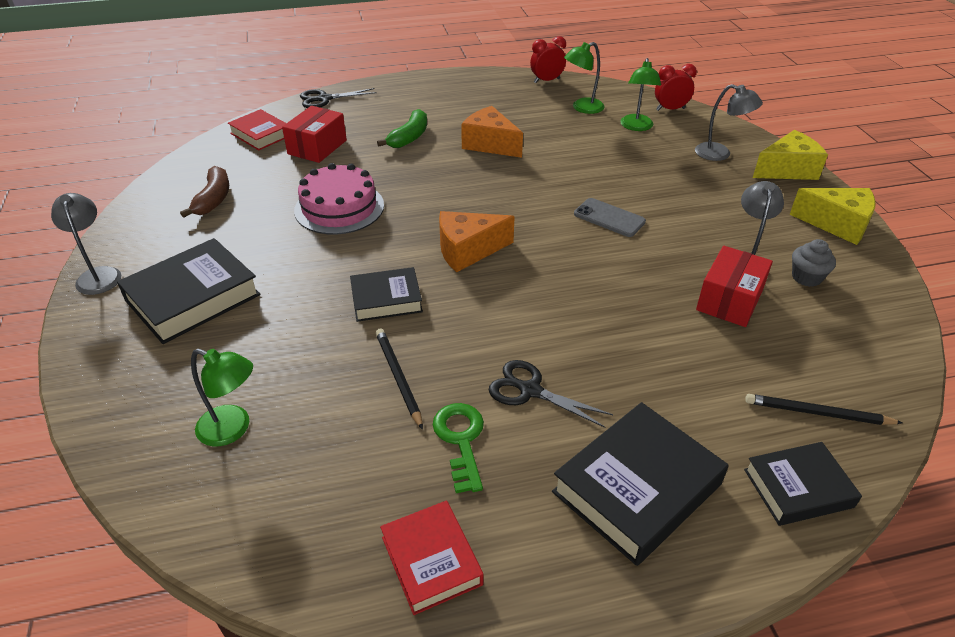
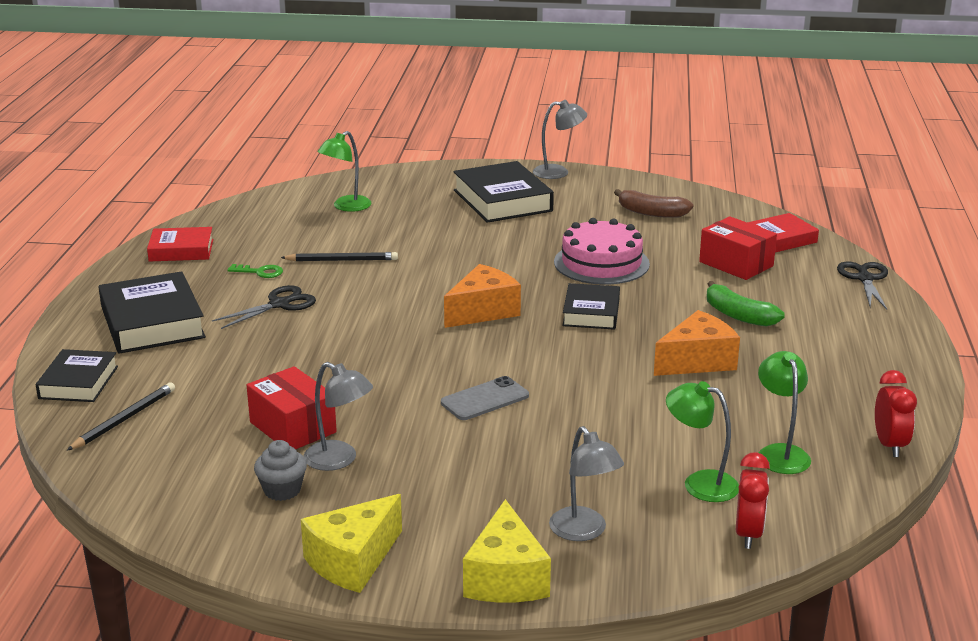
camera: 110 degrees right, 15 degrees down
(386, 299) = (440, 267): black book -> black book (591, 313)
(460, 440) = (260, 272): green key -> green key, size x0.67
(468, 250) = (483, 311): orange cheese -> orange cheese turned 45 degrees clockwise
(720, 154) = (584, 532): grey lamp -> grey lamp turned 75 degrees counterclockwise

